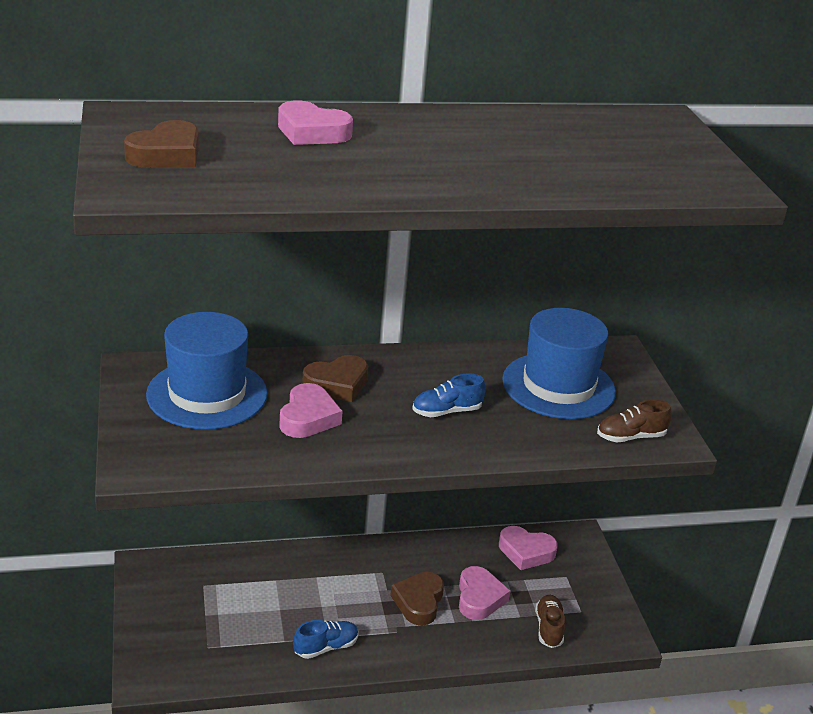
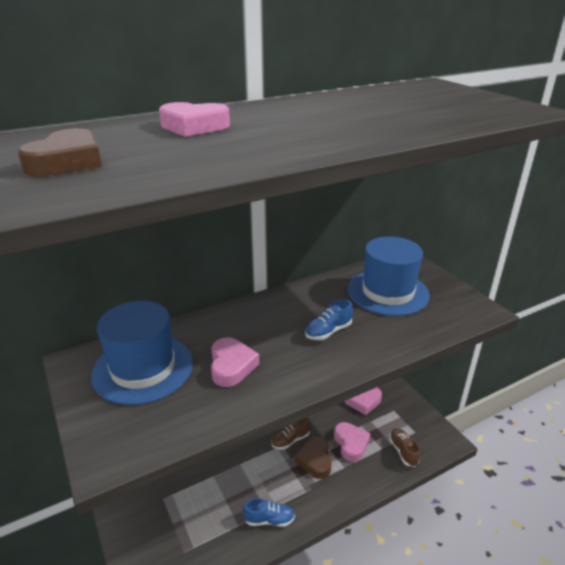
camera: 15 degrees left, 0 degrees up
(326, 647) = (269, 519): blue shoe -> blue shoe turned 45 degrees clockwise
(337, 384) = (240, 332): brown heart -> none
(630, 437) = (457, 316): brown shoe -> brown shoe (290, 440)

